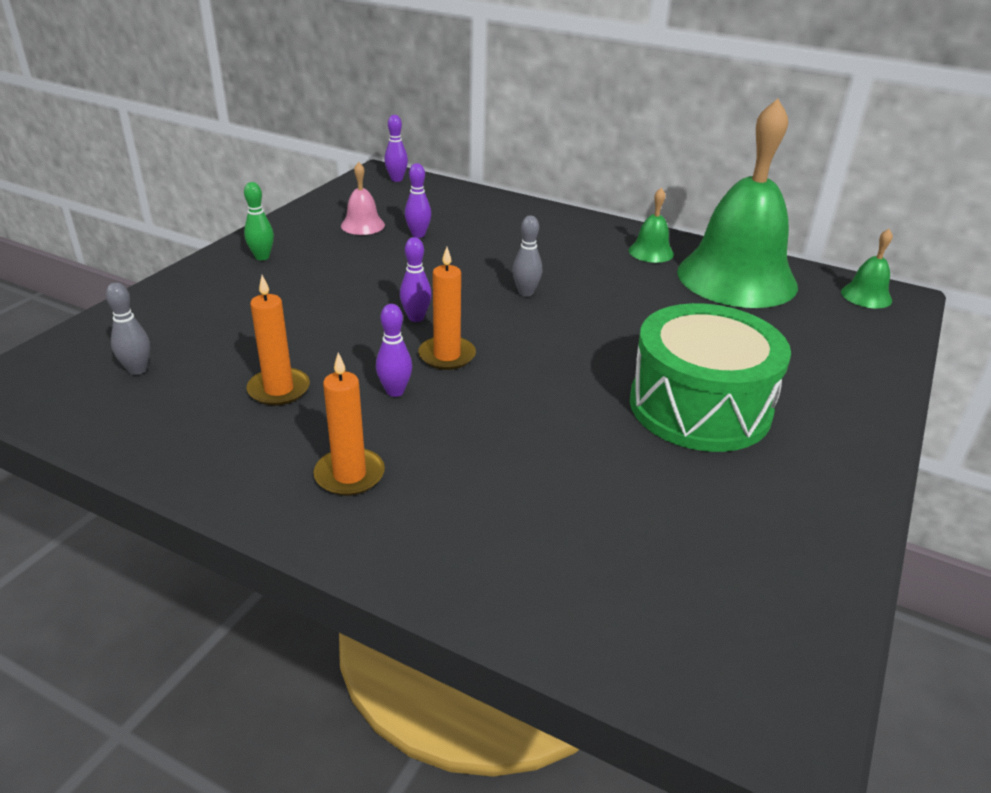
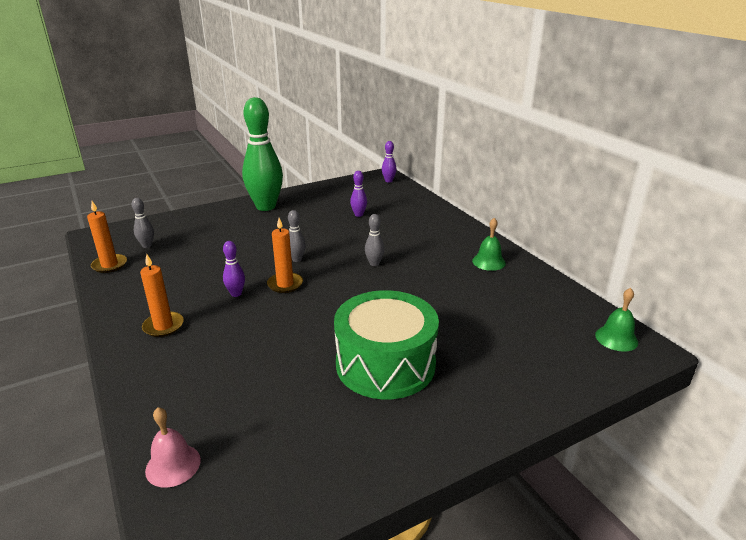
camera: 35 degrees right, 5 degrees down
(262, 257) = (266, 207): green bowling pin -> green bowling pin, size x2.38
(279, 389) = (188, 274): orange candle -> orange candle (109, 265)
(362, 225) = (336, 202): pink bell -> pink bell (173, 465)
(416, 318) = (297, 259): purple bowling pin -> grey bowling pin
(736, 278) = (527, 295): green bell -> none

